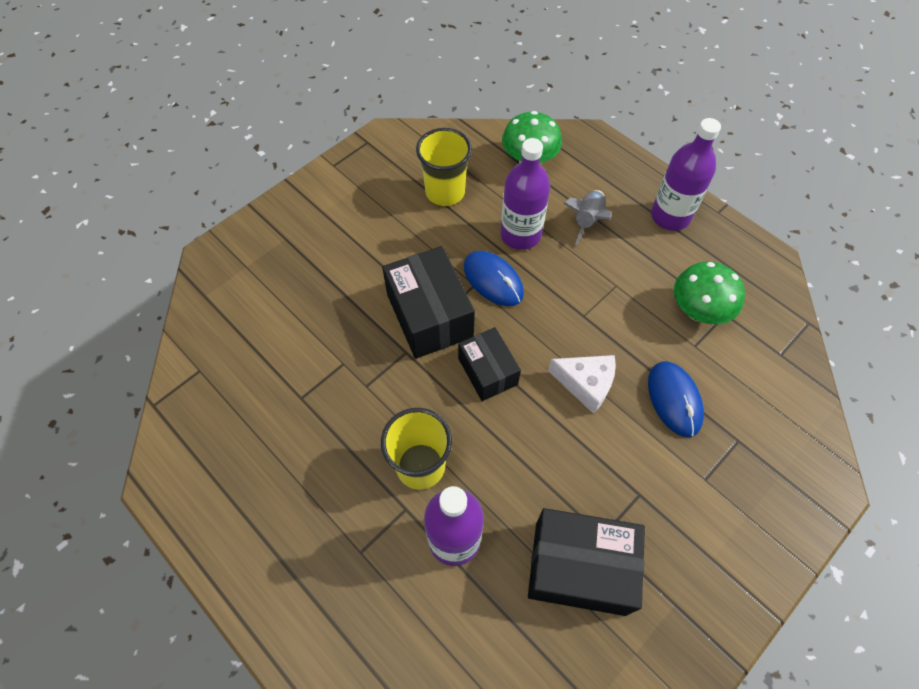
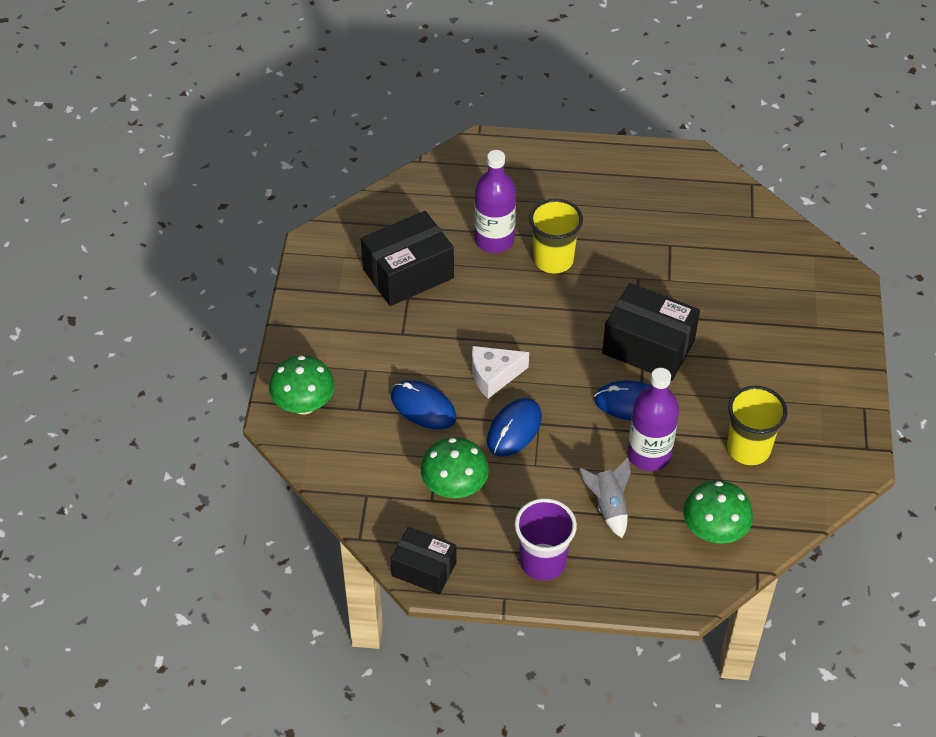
camera: 140 degrees right, 10 degrees down
(488, 371) = (568, 339): black box -> black box (424, 569)
(608, 324) = (514, 429): none -> blue mouse
(670, 216) = (543, 562): purple bottle -> purple cup
(792, 484) = (304, 405): none -> green mushroom

